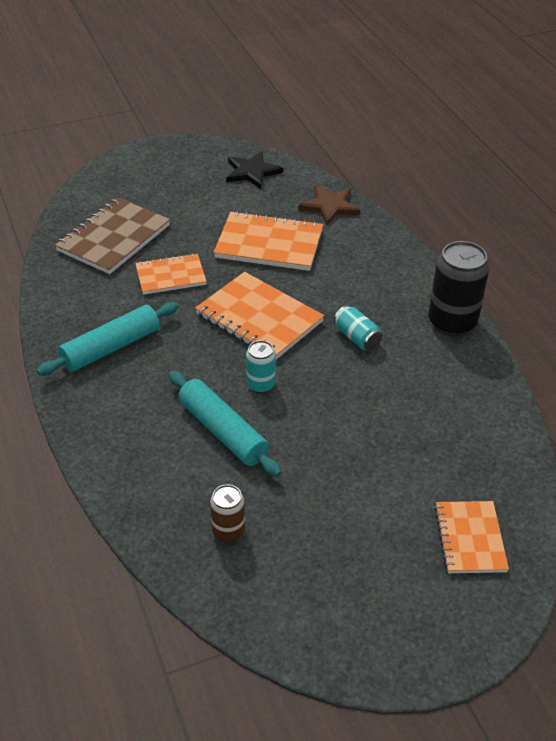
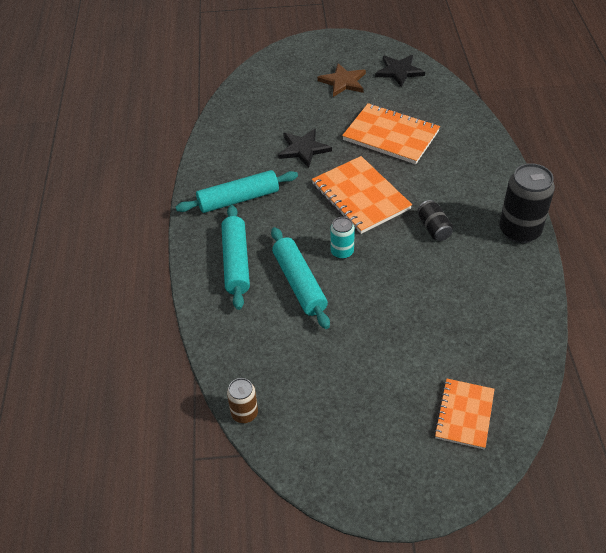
camera: 20 degrees right, 5 degrees up
(113, 238) = (270, 110): brown notebook -> none
(135, 423) = (236, 262): none -> turquoise rolling pin
(170, 276) = (303, 149): orange notebook -> black star
(228, 531) = (276, 363): brown can -> brown can (244, 413)
(330, 206) = (453, 111): brown star -> brown star (343, 82)
(357, 338) = (434, 228): turquoise can -> black can

